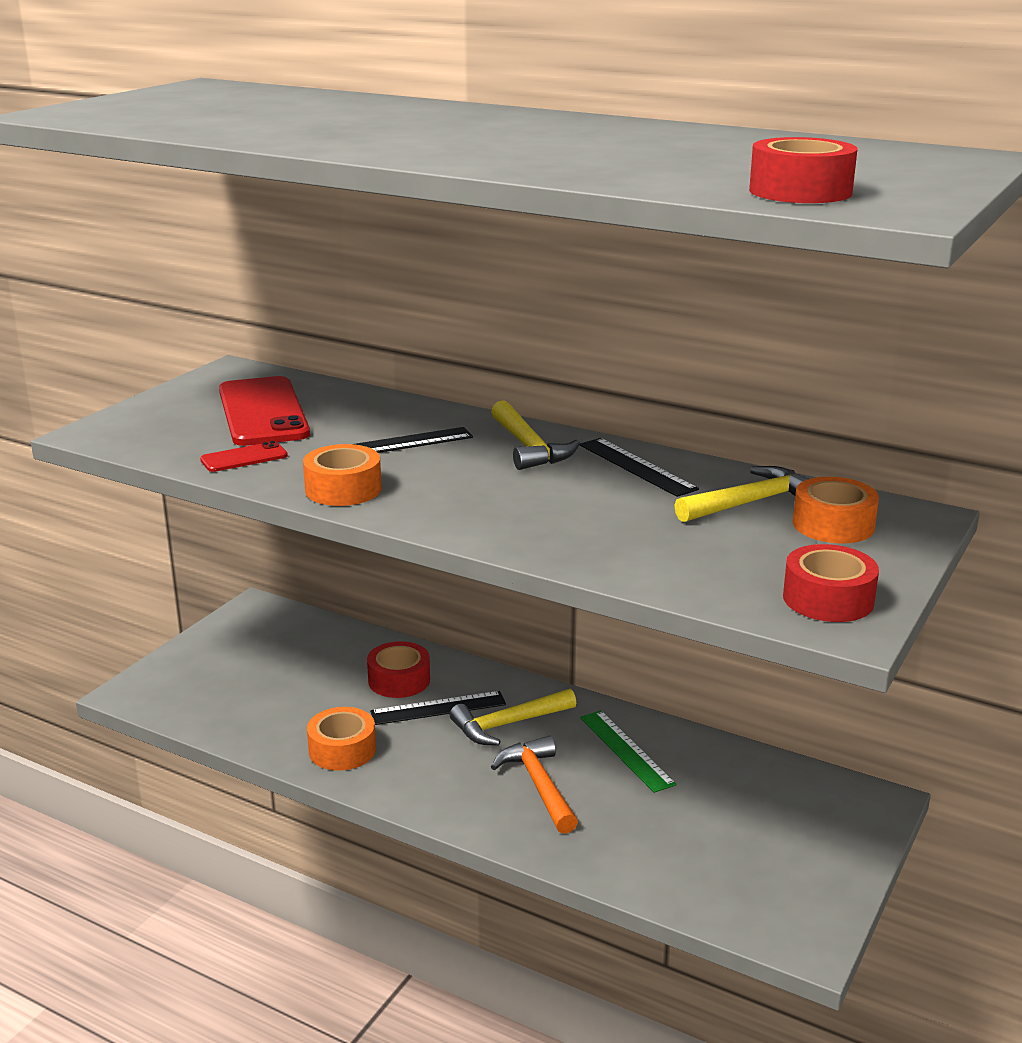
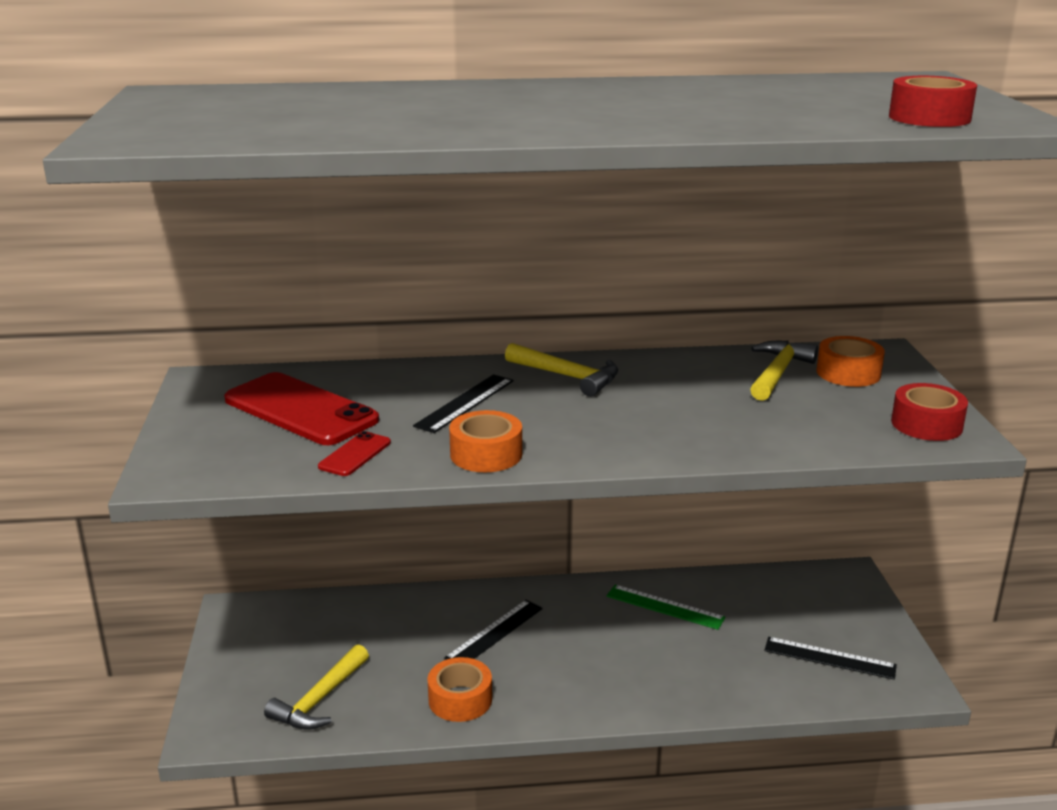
camera: 35 degrees left, 0 degrees up
(399, 680) = (437, 623): red tape -> none
(508, 724) = (562, 623): yellow hammer -> yellow hammer (320, 699)
(539, 786) = (638, 660): orange hammer -> none
(637, 466) = (665, 369): black ruler -> black ruler (829, 658)

